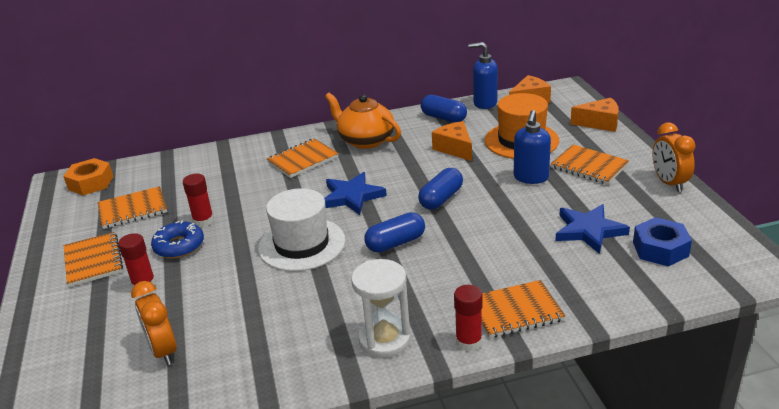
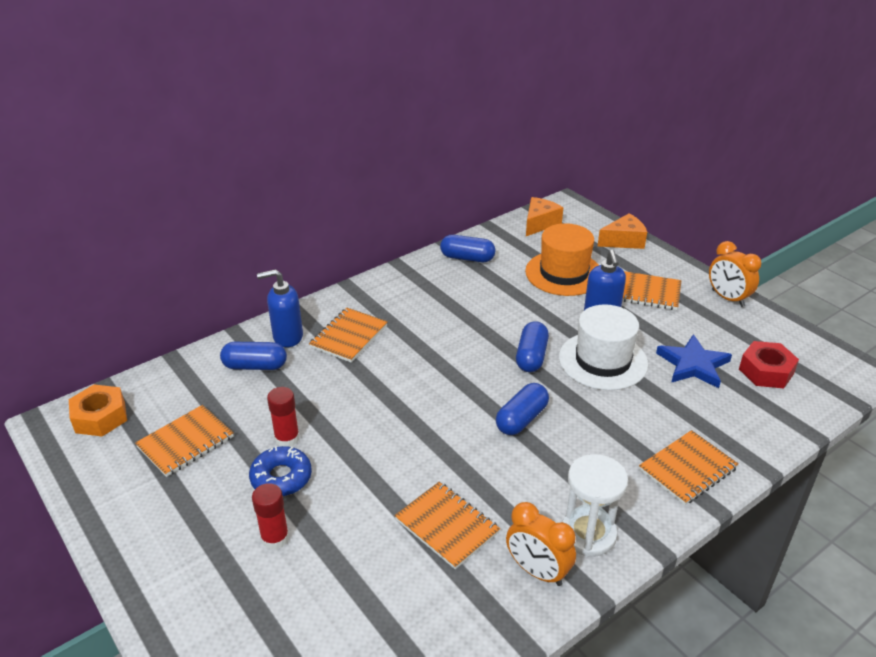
camera: 25 degrees left, 5 degrees up
(93, 261) = (186, 523): orange notebook -> orange notebook (447, 526)
(163, 351) = (362, 616): orange clock -> orange clock (537, 571)
(218, 169) = (255, 366): none -> blue capsule
(302, 244) = (423, 443): white hat -> white hat (603, 360)
(352, 196) = (436, 372): blue star -> none
(365, 140) = (402, 299): orange teapot -> none
(455, 148) = (504, 294): orange cheese -> none
(469, 341) = (668, 514): red glue stick -> none
(485, 103) = (497, 234): blue soap dispenser -> blue soap dispenser (287, 337)
(660, 249) = (766, 371): blue nut -> red nut

